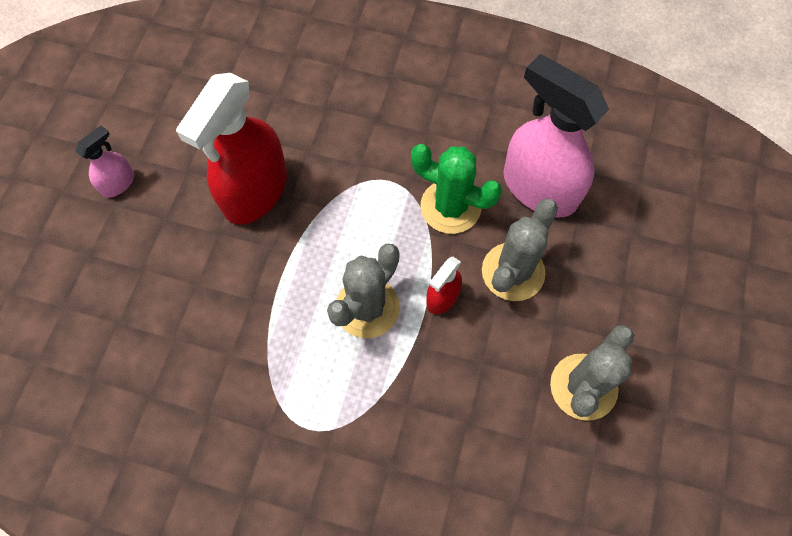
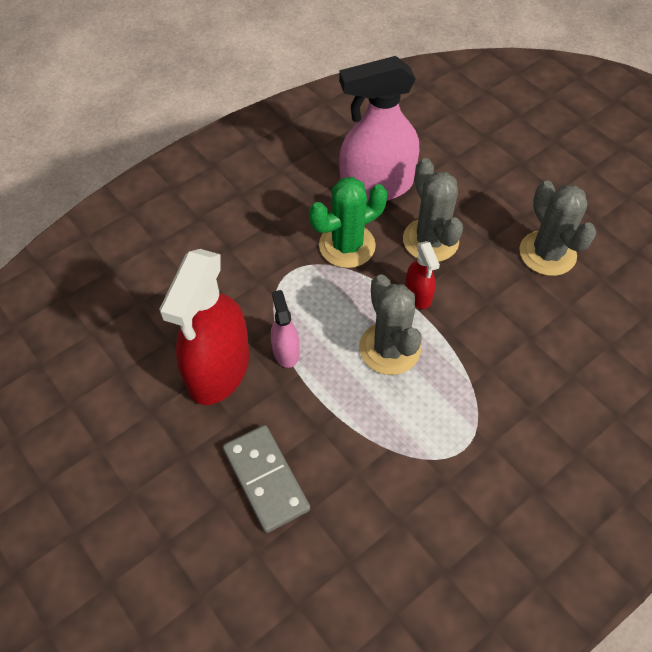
camera: 55 degrees left, 10 degrees down
(118, 183) = (111, 476): pink spray bottle -> pink spray bottle (285, 351)
(181, 289) = (265, 479): none -> grey domino
(255, 191) = (218, 369): red spray bottle -> red spray bottle turned 45 degrees clockwise

